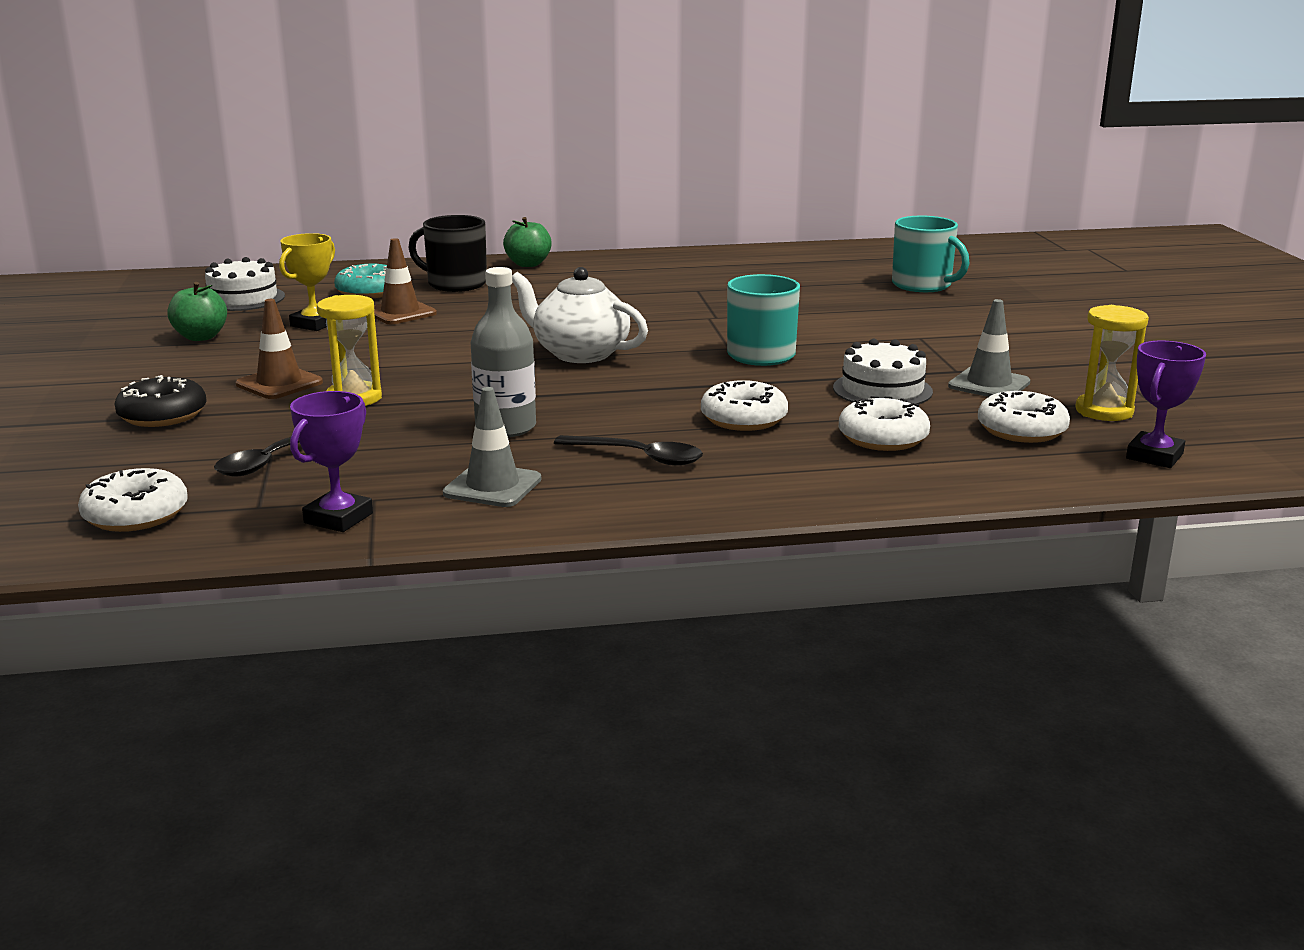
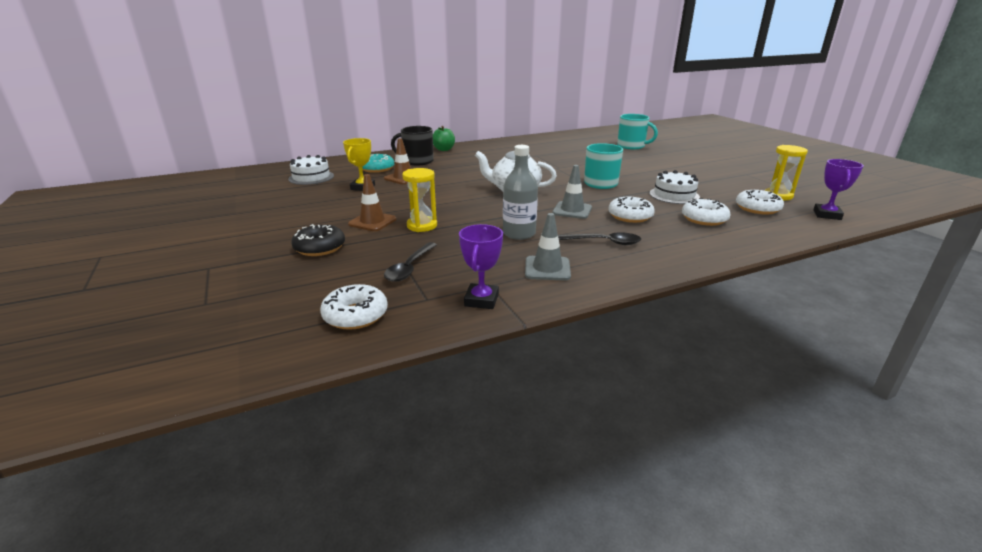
camera: 15 degrees left, 5 degrees up
(201, 337) = (305, 200): green apple -> none
(989, 384) = (715, 188): grey traffic cone -> grey traffic cone (572, 210)

